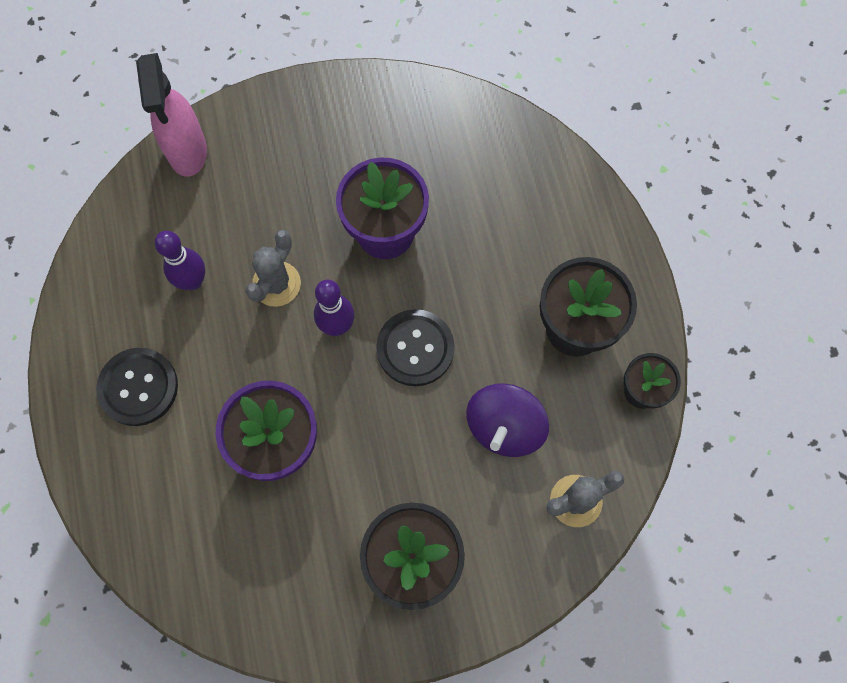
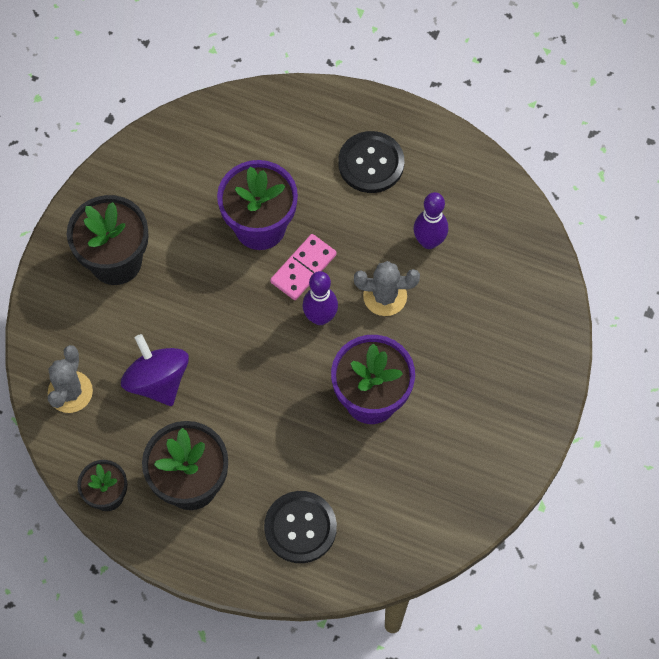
camera: 125 degrees right, 5 degrees down
(187, 151) = (546, 298): pink spray bottle -> none
(276, 284) = (385, 296): grey cactus -> grey cactus turned 60 degrees counterclockwise
(297, 374) = (303, 268): none -> pink domino
(415, 348) = (262, 359): black button -> black button (300, 527)

